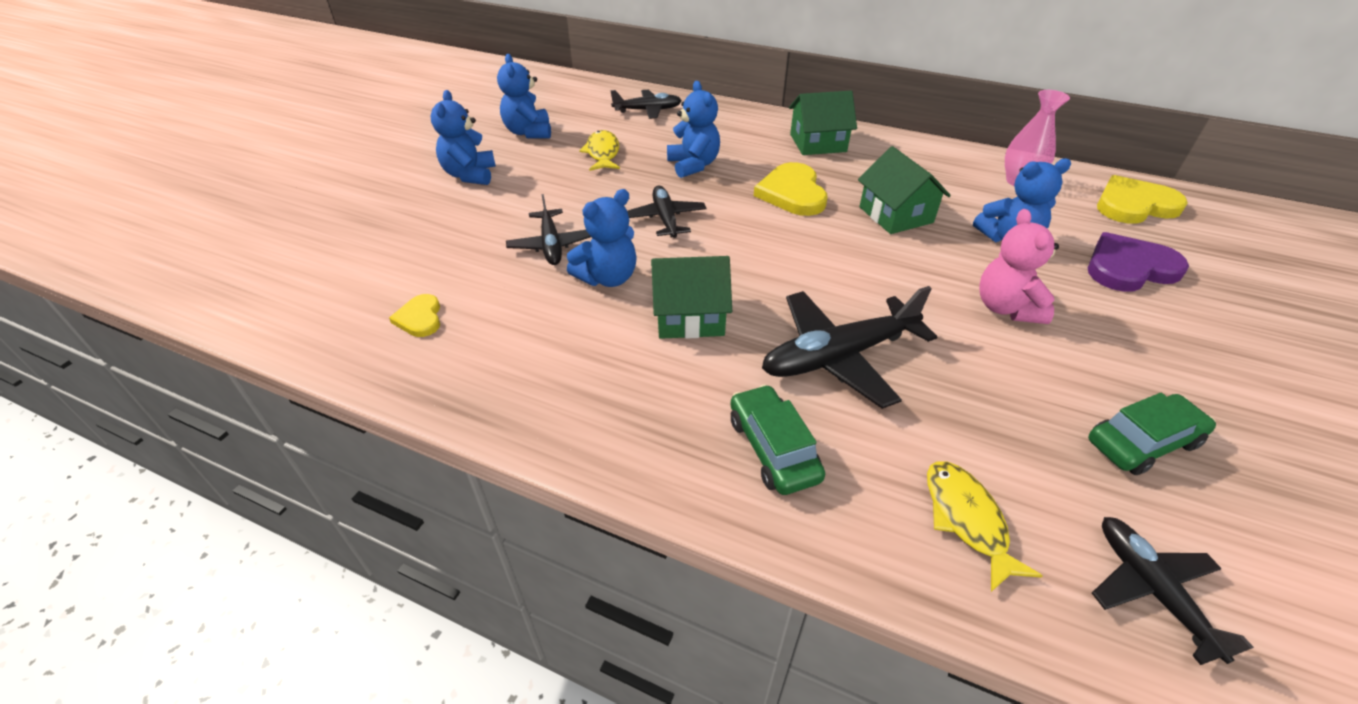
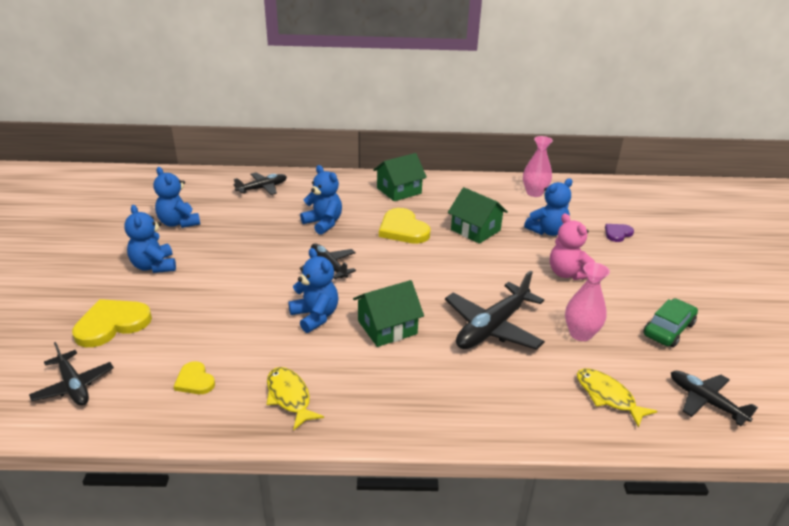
camera: 25 degrees left, 10 degrees down
(551, 245) = (258, 304): black plane -> black plane (74, 386)
(602, 153) = (250, 227): yellow fish -> yellow fish (289, 397)
(607, 278) = (315, 316): blue teddy bear -> blue teddy bear turned 60 degrees counterclockwise
(773, 448) = (487, 392): green car -> none
(976, 405) = (580, 334): none -> pink vase
(1129, 267) = (617, 233): purple heart -> purple heart, size x0.55
(1134, 205) = (602, 195): yellow heart -> yellow heart (112, 324)

